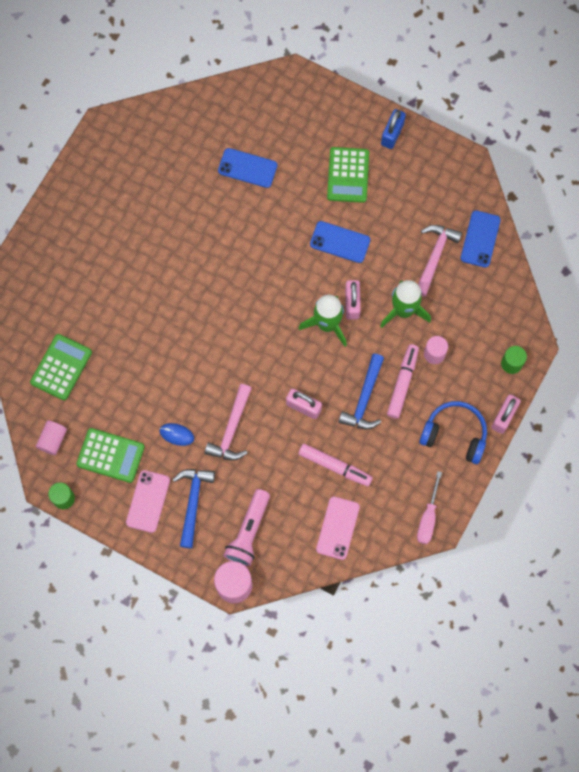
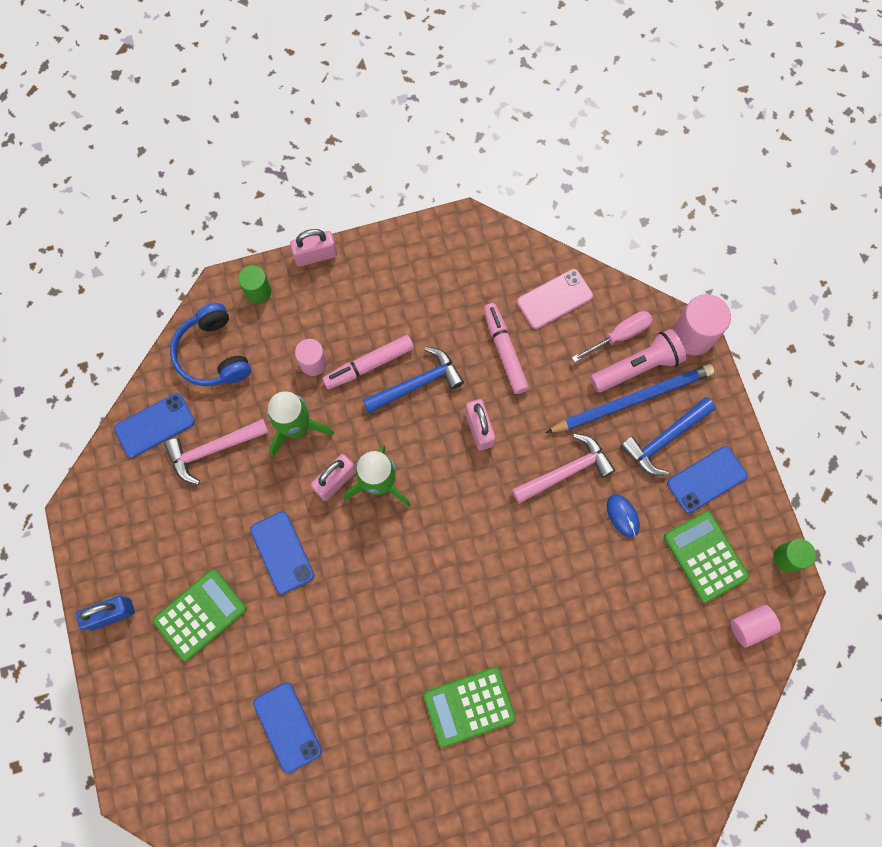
camera: 135 degrees left, 0 degrees up
(61, 367) = (678, 696): green calculator -> green calculator (469, 706)
(148, 501) = (706, 479): pink phone -> blue phone
(233, 508) = (632, 400): none -> blue pencil
(428, 518) = (469, 237): pink screwdriver -> pink screwdriver (619, 335)
(454, 434) = (373, 280): blue headphones -> blue headphones (213, 354)

